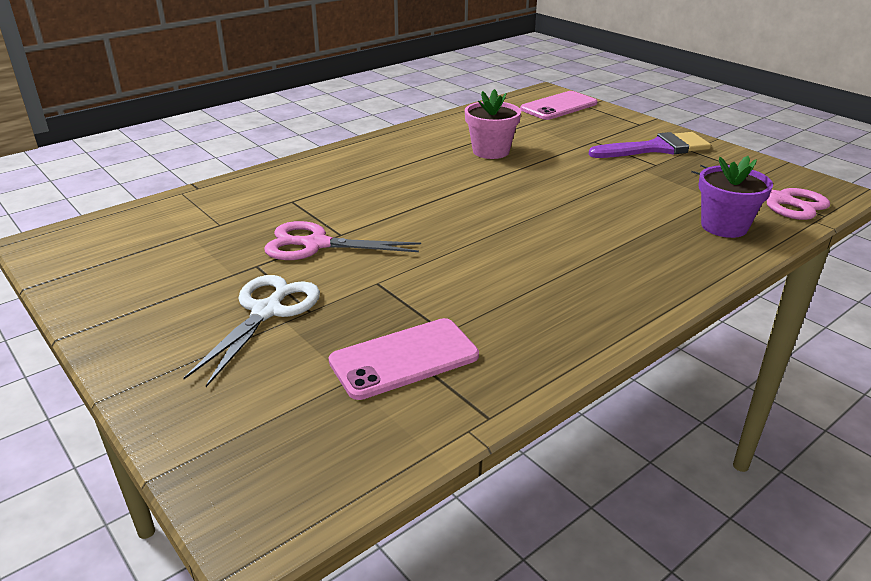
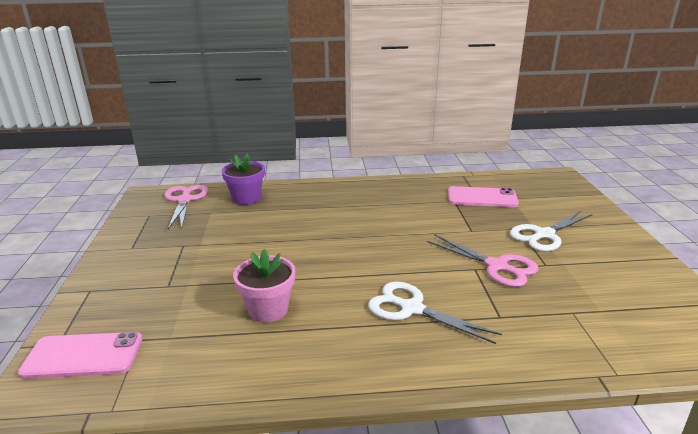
camera: 145 degrees left, 5 degrees down
(376, 184) = (411, 308): none -> white scissors
(656, 148) = (148, 258): purple brush -> none

